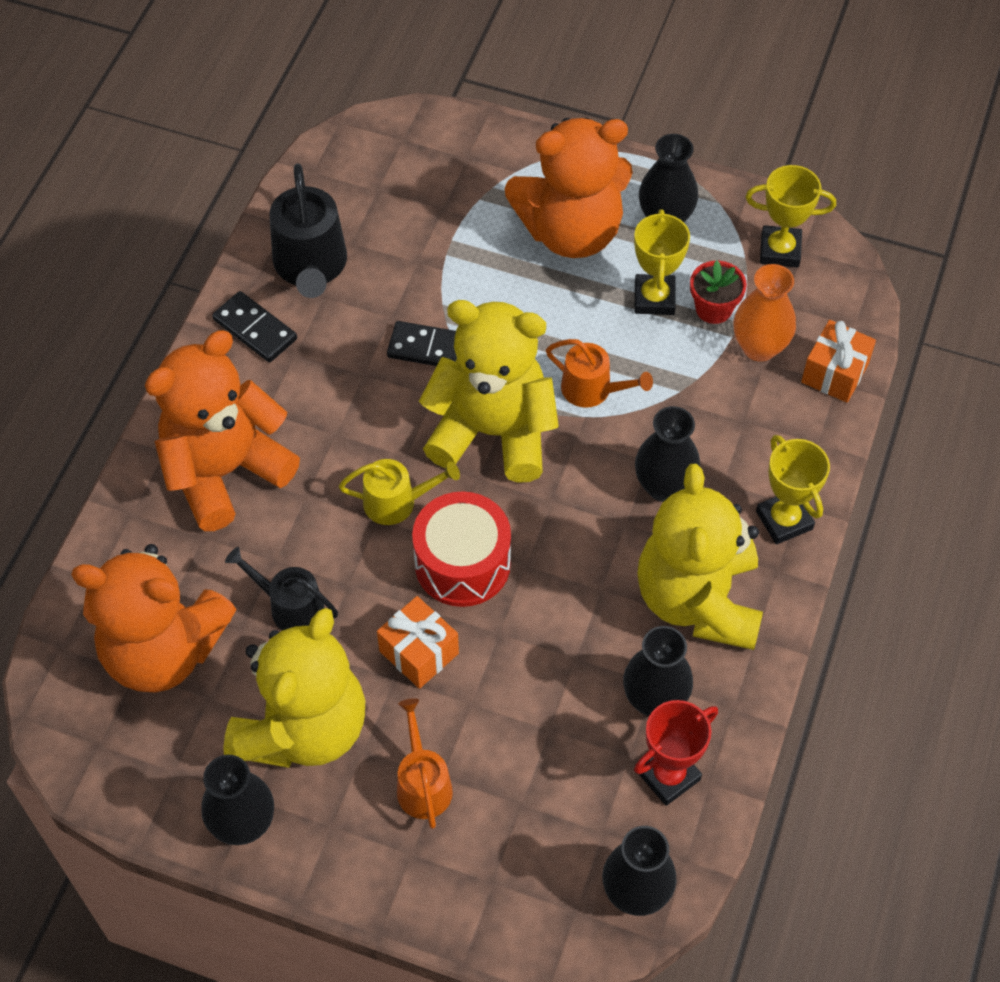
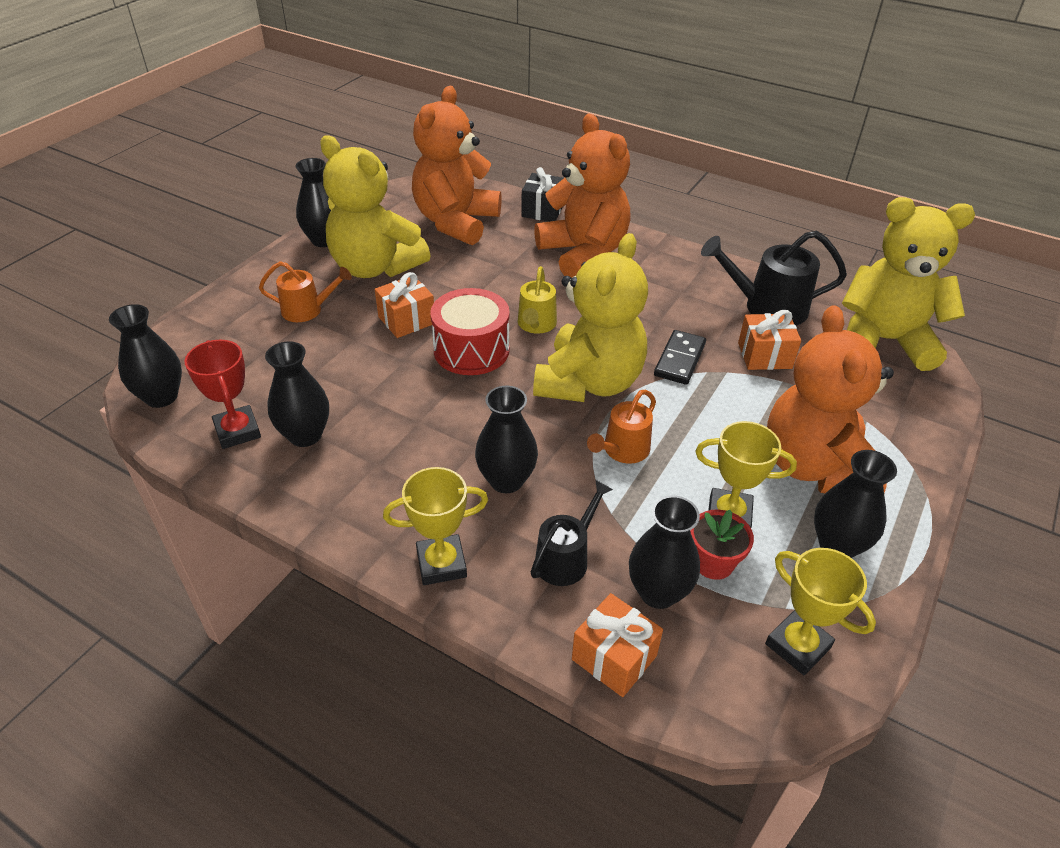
camera: 100 degrees right, 15 degrees down
(113, 539) = (543, 210): none -> black gift
(255, 329) = (706, 276): black domino -> none
(290, 607) = (466, 270): black watering can -> black watering can (565, 558)
(405, 270) = (764, 355): none -> orange gift
(698, 600) = (383, 481): yellow teddy bear -> yellow teddy bear (883, 341)
(759, 347) = (658, 592): orange vase -> black vase
(780, 250) = (797, 646): yellow trophy -> yellow trophy turned 60 degrees counterclockwise

